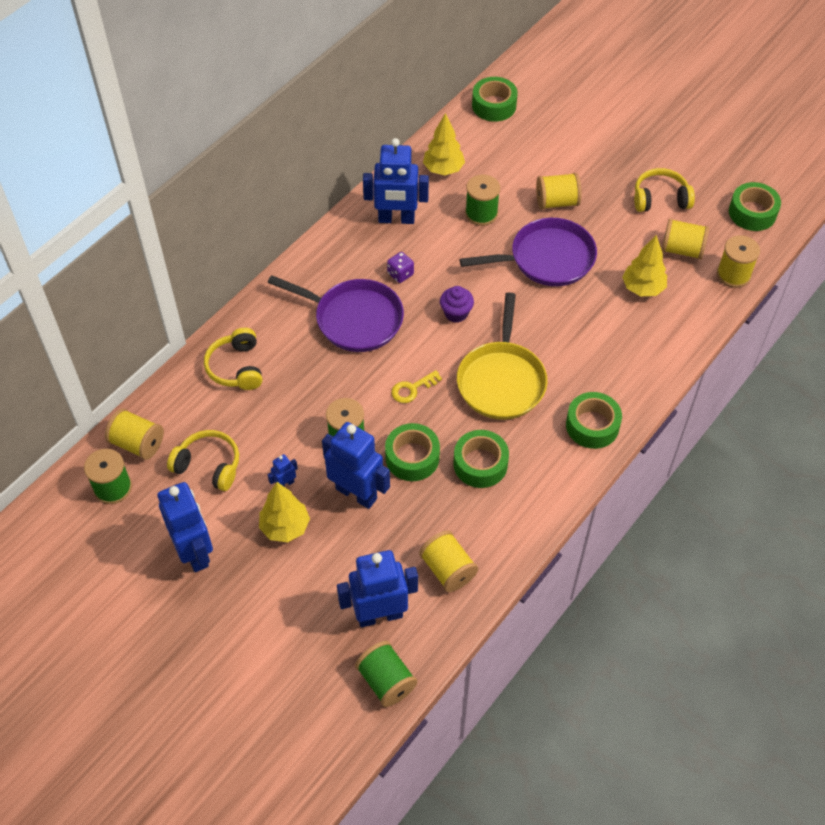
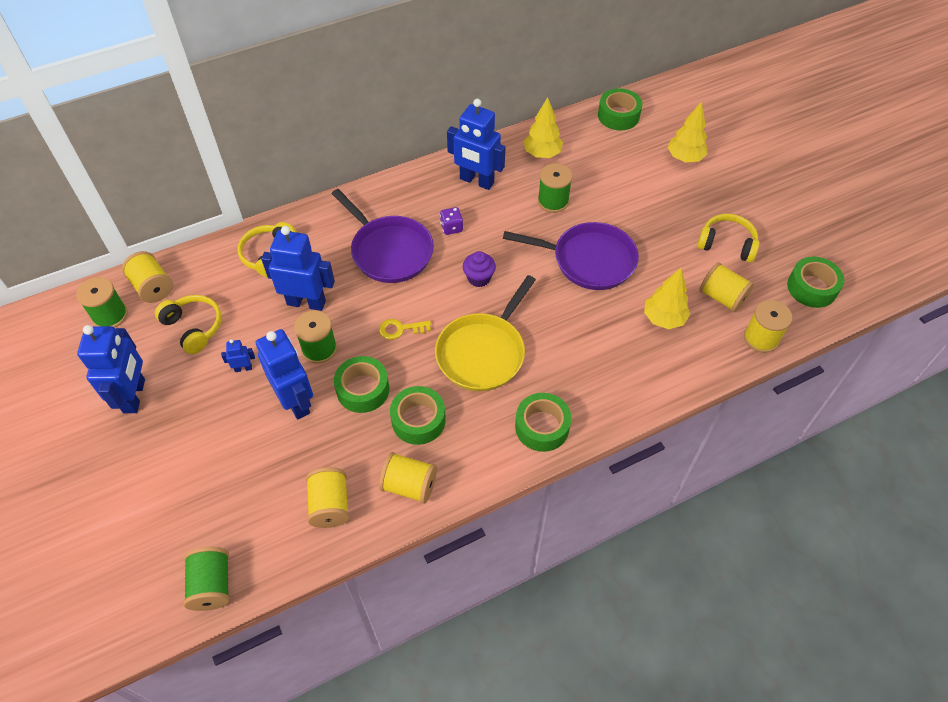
camera: 25 degrees right, 0 degrees up
(285, 527) = (219, 406): yellow tree -> yellow tree (684, 158)
(379, 615) = (246, 520): blue robot -> blue robot (306, 302)
(557, 202) = (627, 214): yellow spool -> yellow spool (409, 485)

